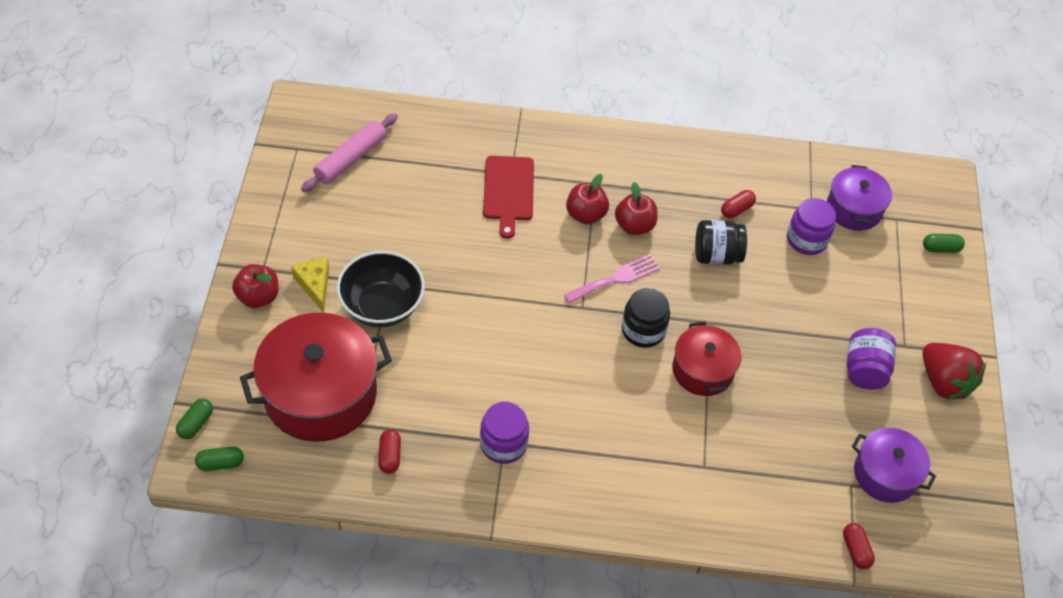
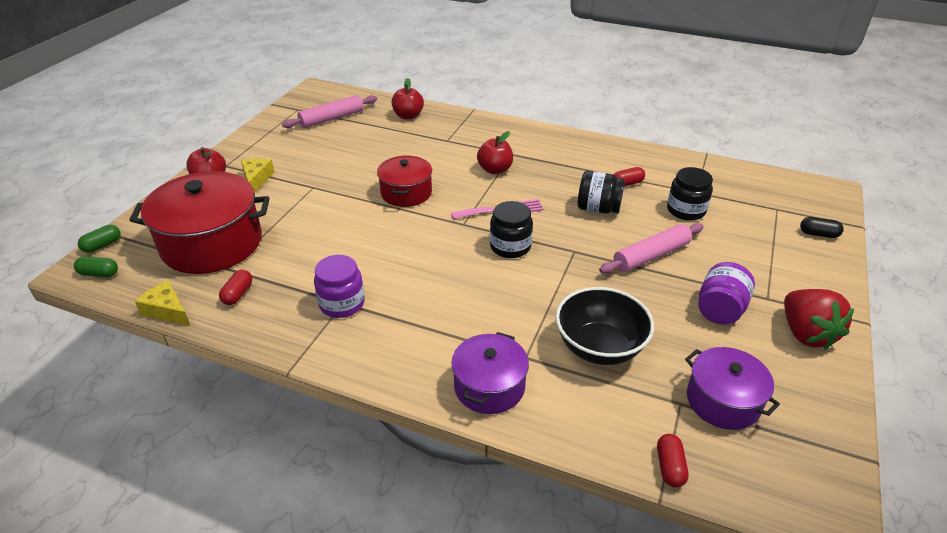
camera: 20 degrees right, 15 degrees down
(328, 493) = (167, 310): none -> yellow cheese
(382, 306) = (299, 199): black bowl -> black bowl (599, 347)
(508, 191) = (439, 149): red cutting board -> none
(634, 226) = (533, 181): red apple -> red apple (408, 116)
(702, 370) = (554, 283): red pot -> red pot (406, 193)
(786, 313) = (651, 256): none -> pink rolling pin
(806, 240) = (686, 210): purple jar -> black jar
(854, 209) = (736, 197): purple pot -> purple pot (489, 386)
(940, 248) = (818, 234): green capsule -> black capsule

